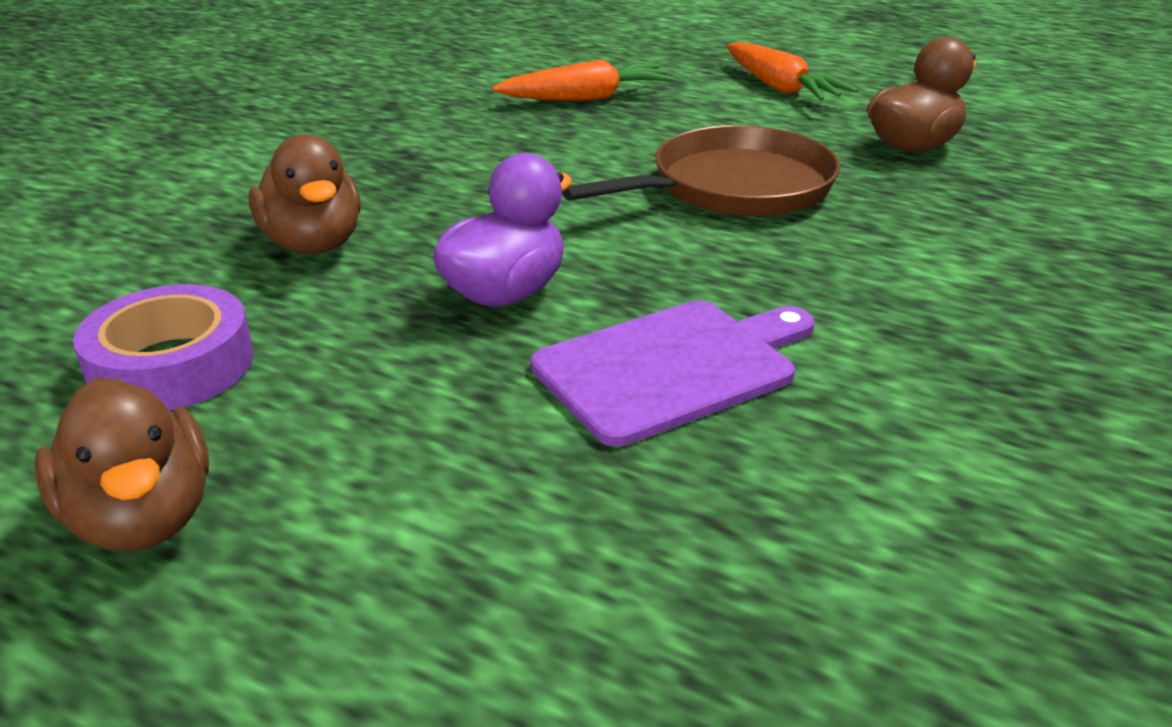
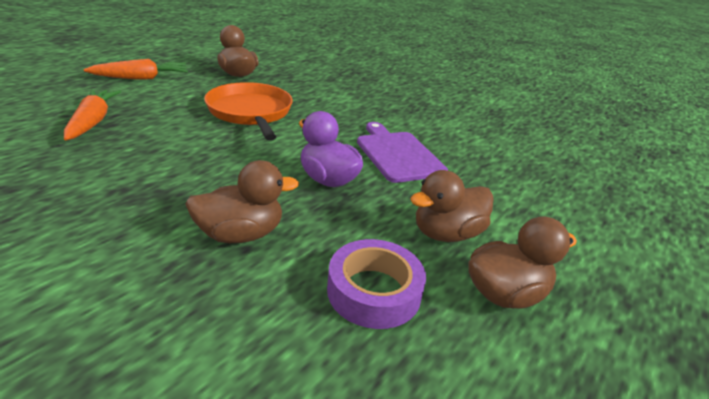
camera: 85 degrees left, 0 degrees up
(342, 443) = (446, 233): none -> brown duck
(733, 187) = (250, 112): brown pan -> orange pan

